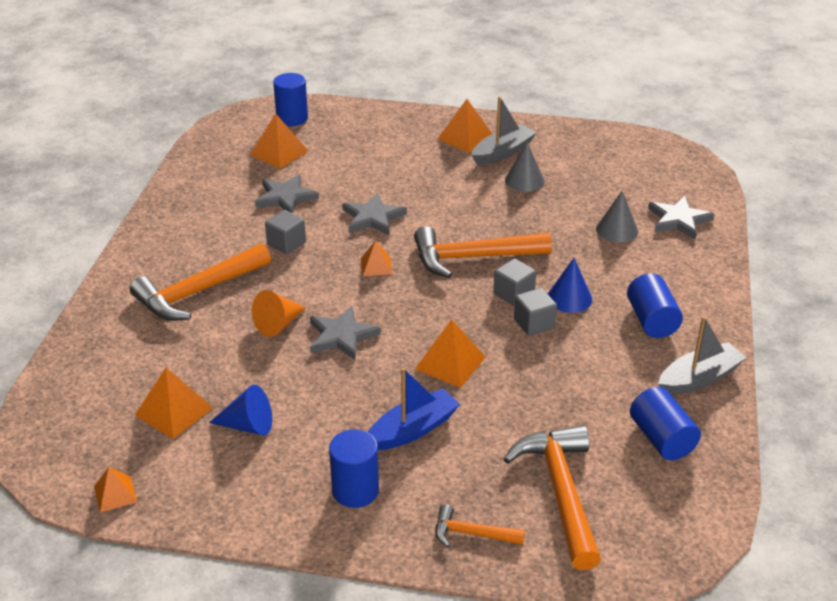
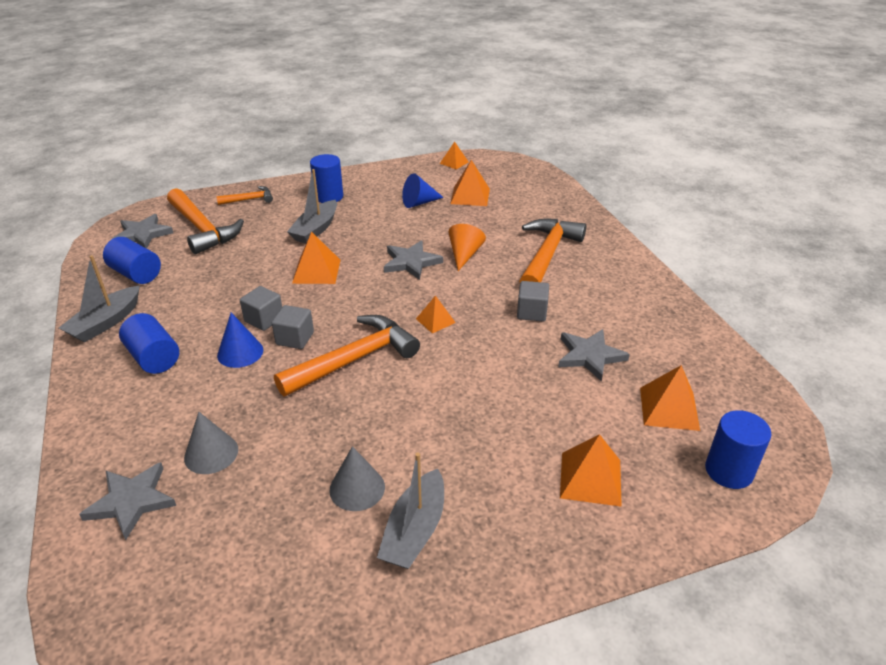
camera: 150 degrees right, 0 degrees up
(373, 218) = (484, 366): grey star -> grey star (142, 234)
(413, 429) = (316, 229): blue boat -> grey boat
(465, 137) = (485, 539): orange pyramid -> orange pyramid (590, 478)

